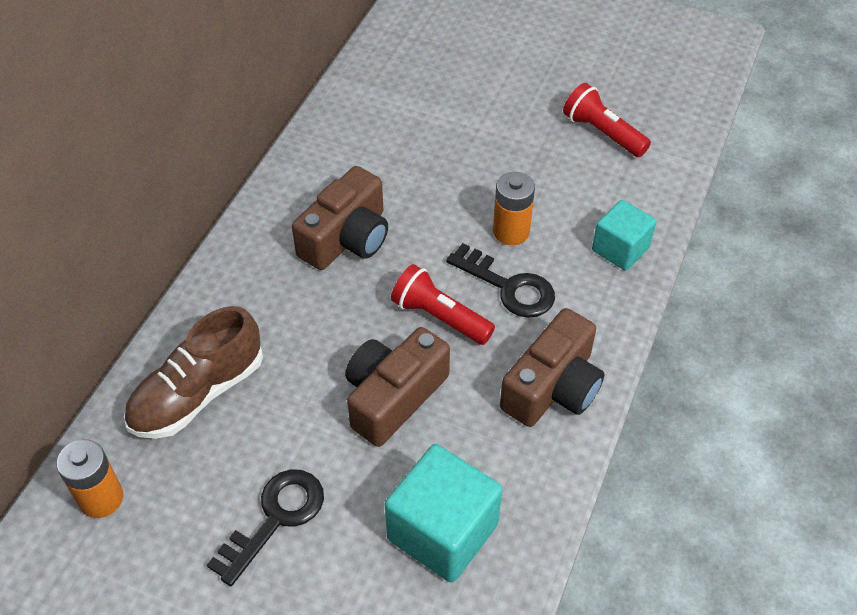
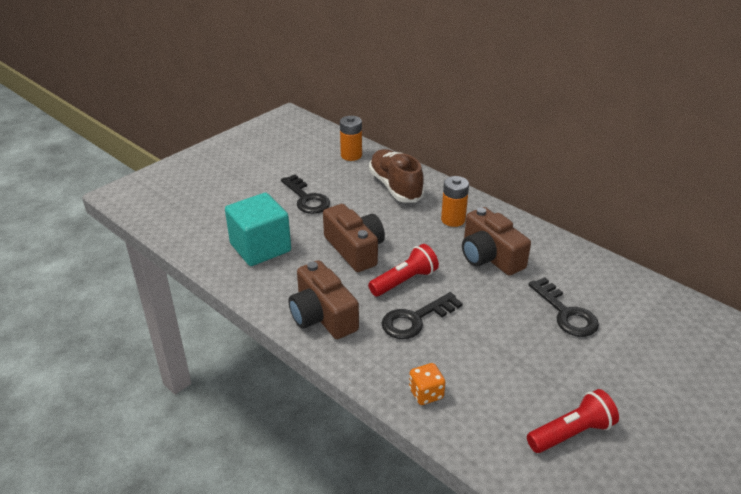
camera: 110 degrees right, 15 degrees down
(428, 154) = (566, 313): none -> black key
(511, 232) = (468, 336): orange battery -> orange battery (453, 220)
(620, 249) = (426, 394): turquoise cube -> orange dice

